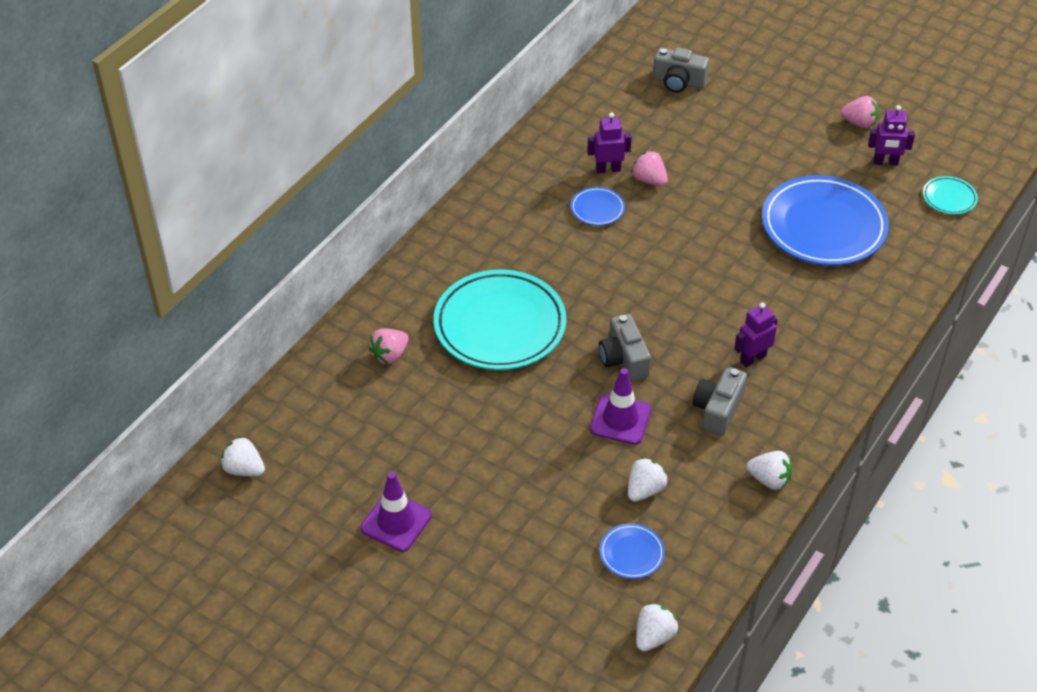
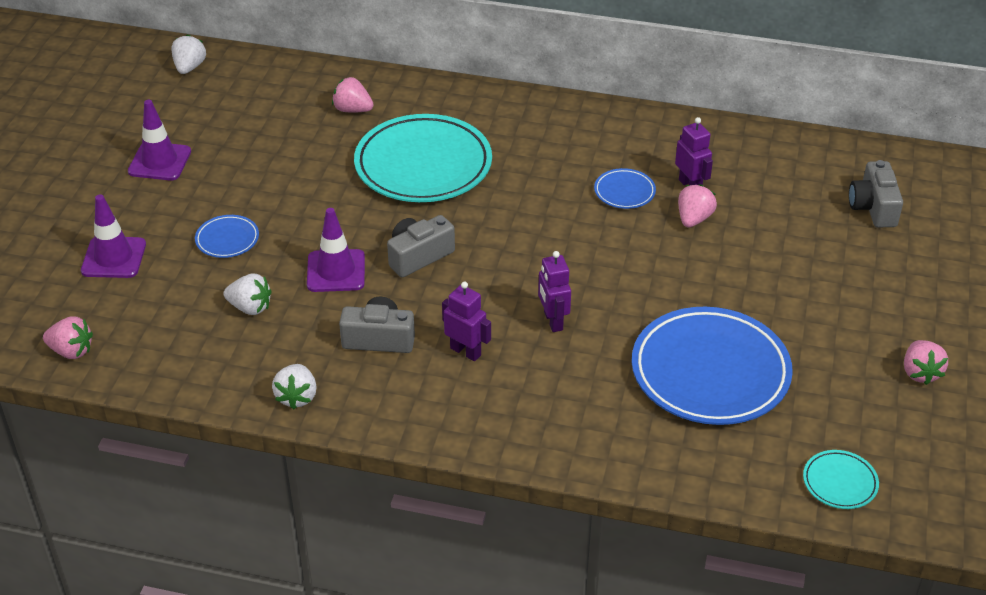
camera: 70 degrees right, 5 degrees down
(531, 583) = (114, 258): none -> purple traffic cone
(631, 553) = (167, 315): blue plate -> blue plate (227, 239)
(654, 636) = (71, 351): white strawberry -> pink strawberry
(885, 162) = (864, 409): purple robot -> purple robot (553, 321)

